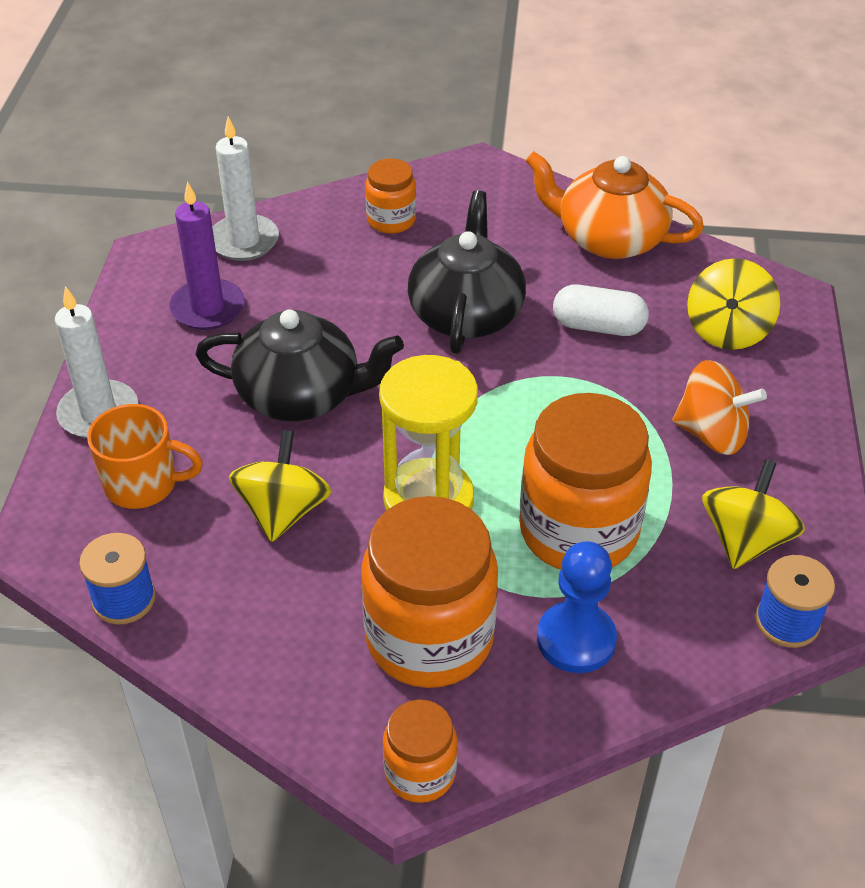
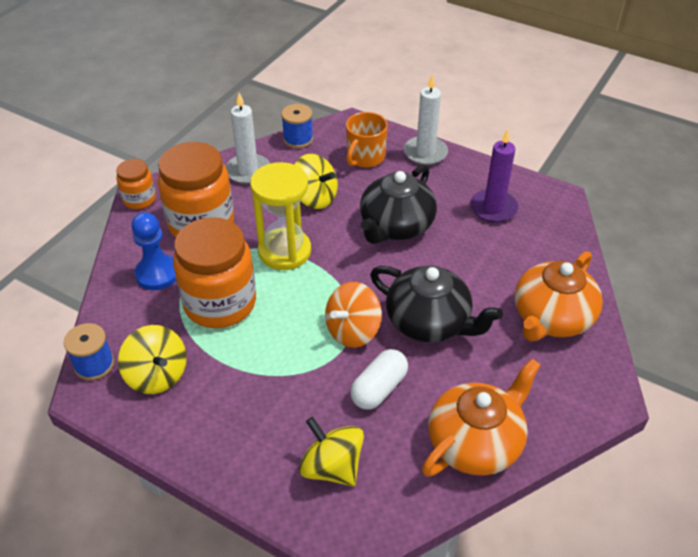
camera: 115 degrees right, 0 degrees up
(244, 241) = (555, 239): white candle -> white candle (248, 171)
(391, 220) = (551, 318): orange jar -> orange teapot
(712, 434) = (244, 403): orange spinning top -> orange spinning top (353, 331)

